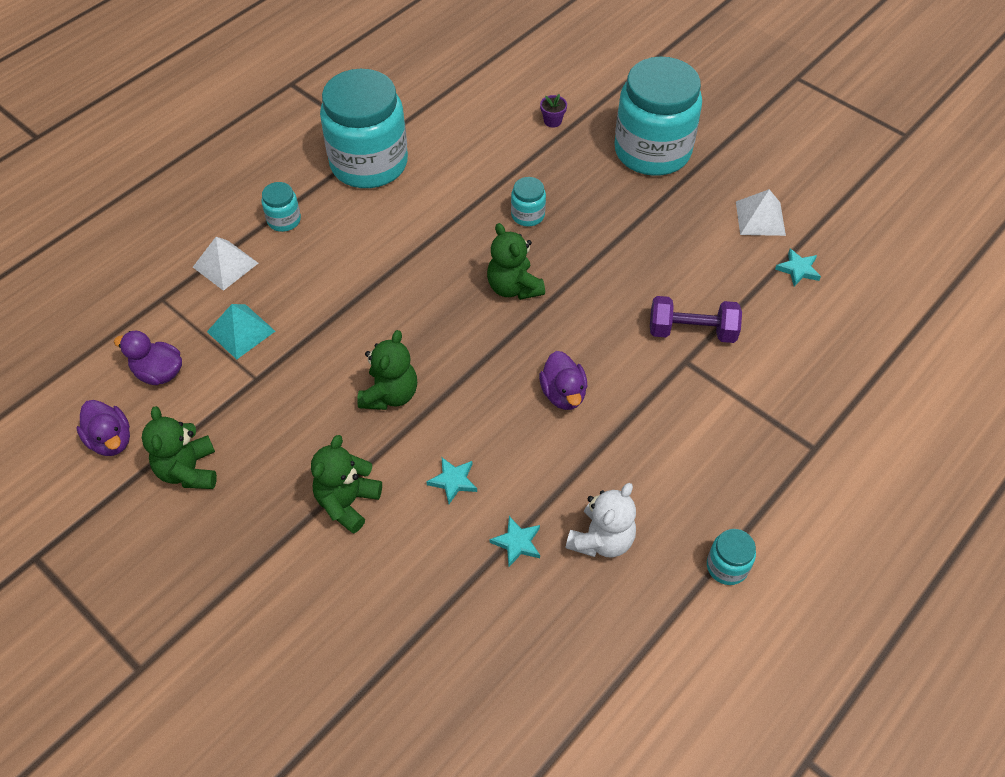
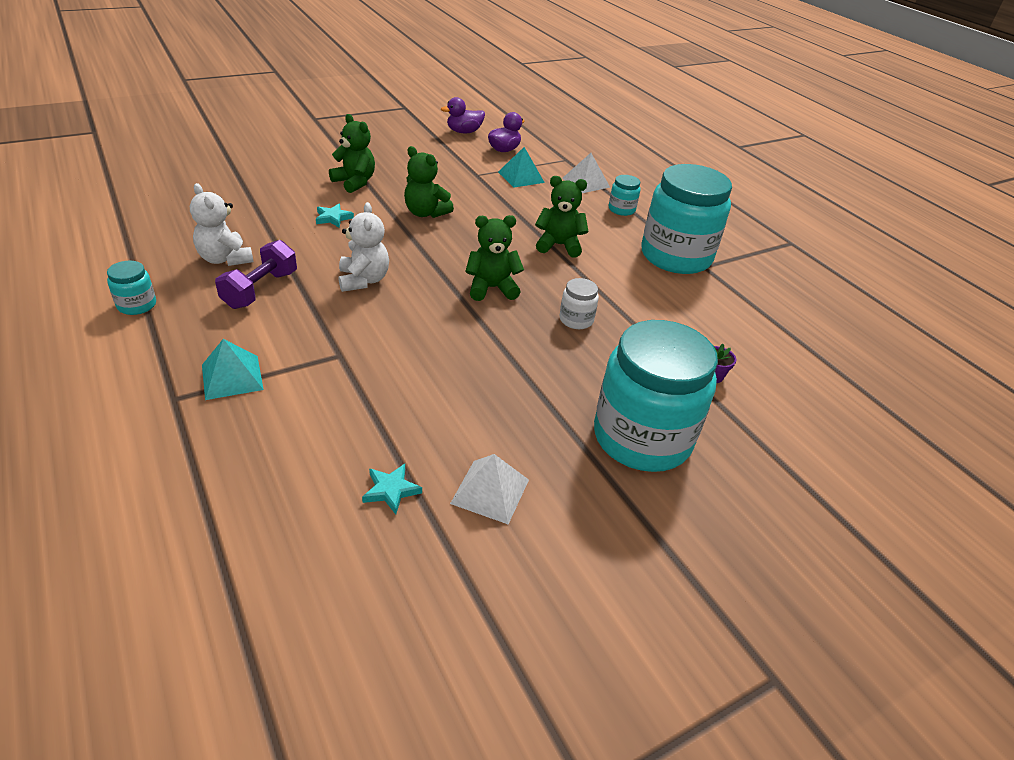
camera: 105 degrees right, 15 degrees down
(189, 470) = (423, 146): green teddy bear -> green teddy bear (559, 245)
(517, 543) = (261, 228): turquoise star -> none
(527, 215) = (576, 320): turquoise jar -> white jar
(563, 394) = (363, 280): purple duck -> white teddy bear
(692, 331) = (369, 371): purple dumbbell -> purple dumbbell (260, 290)
(763, 423) = (232, 377): none -> turquoise pyramid

